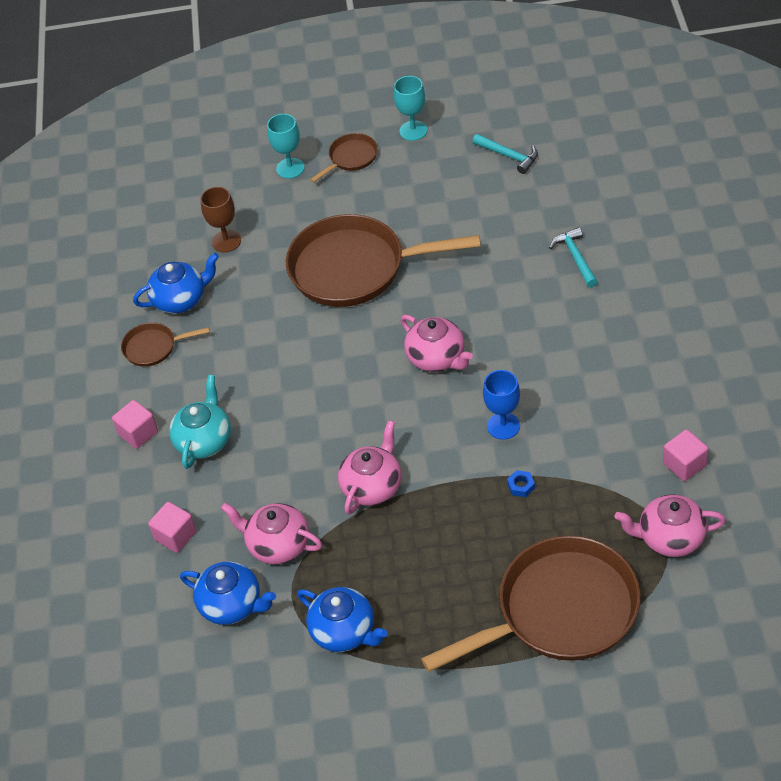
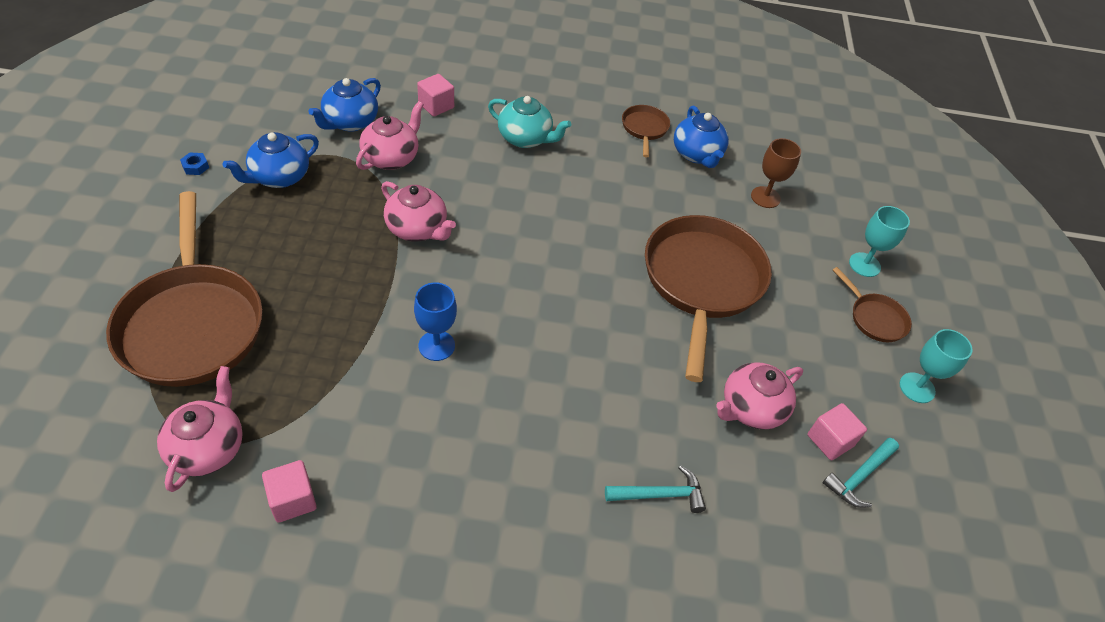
camera: 90 degrees right, 0 degrees up
(138, 433) = (552, 105): pink cube -> pink cube (830, 440)
(437, 358) = (552, 316): pink teapot -> pink teapot (751, 409)
(521, 486) = (353, 337): blue nut -> blue nut (195, 167)

